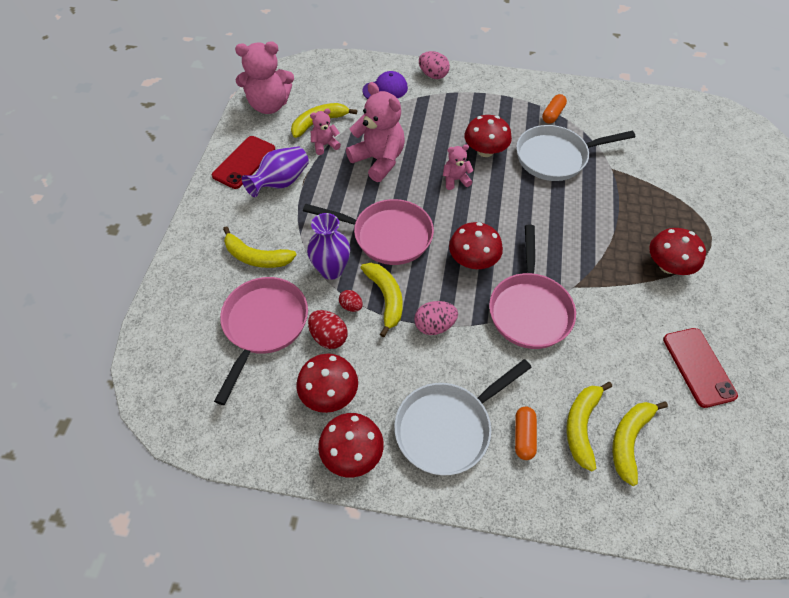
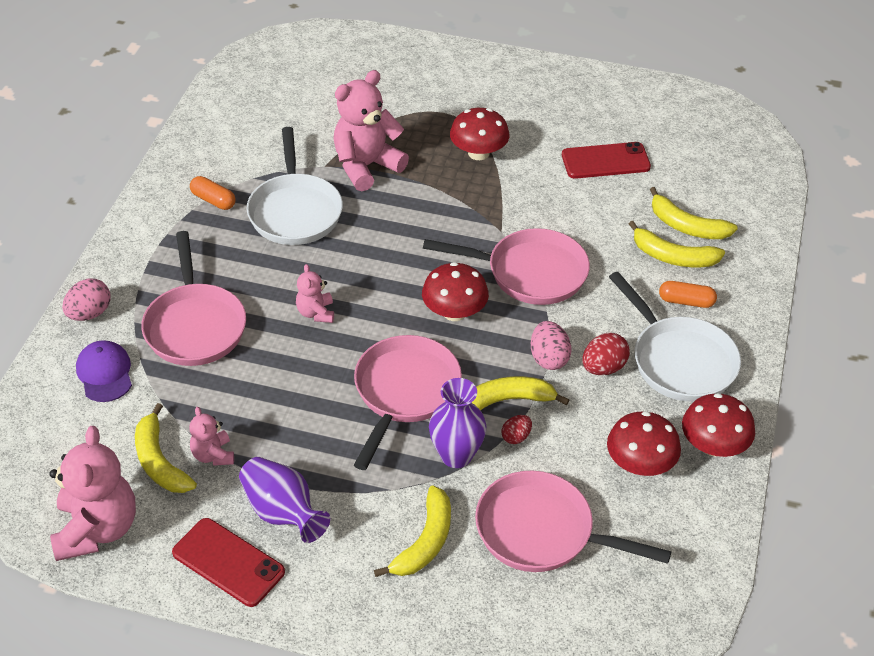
camera: 85 degrees left, 10 degrees down
(328, 337) = (561, 462): red egg -> red egg (603, 368)
(378, 160) = (260, 392): pink teddy bear -> pink teddy bear (366, 166)
(431, 122) = (195, 326): none -> pink pan
(485, 151) = (267, 276): red mushroom -> none

